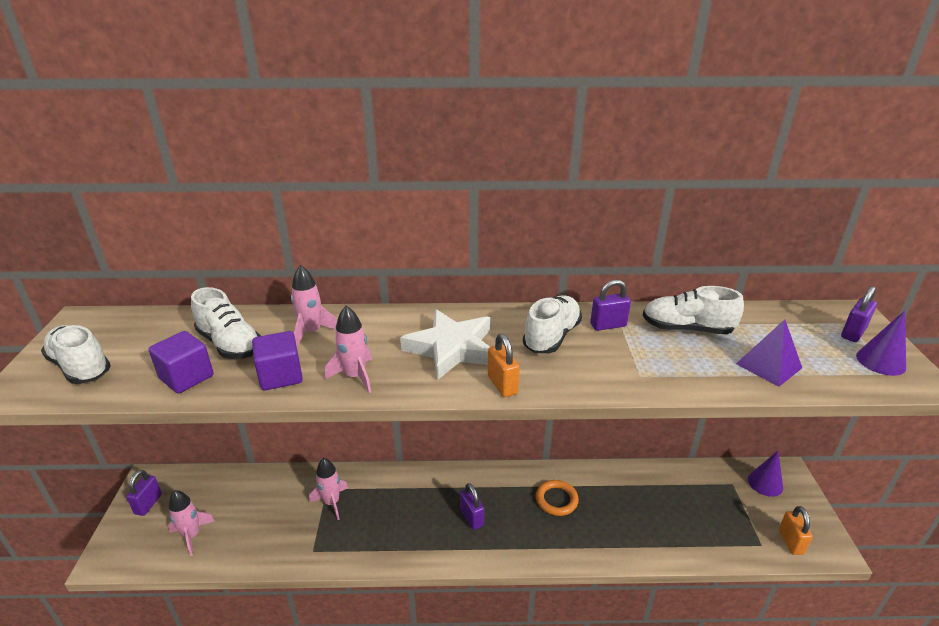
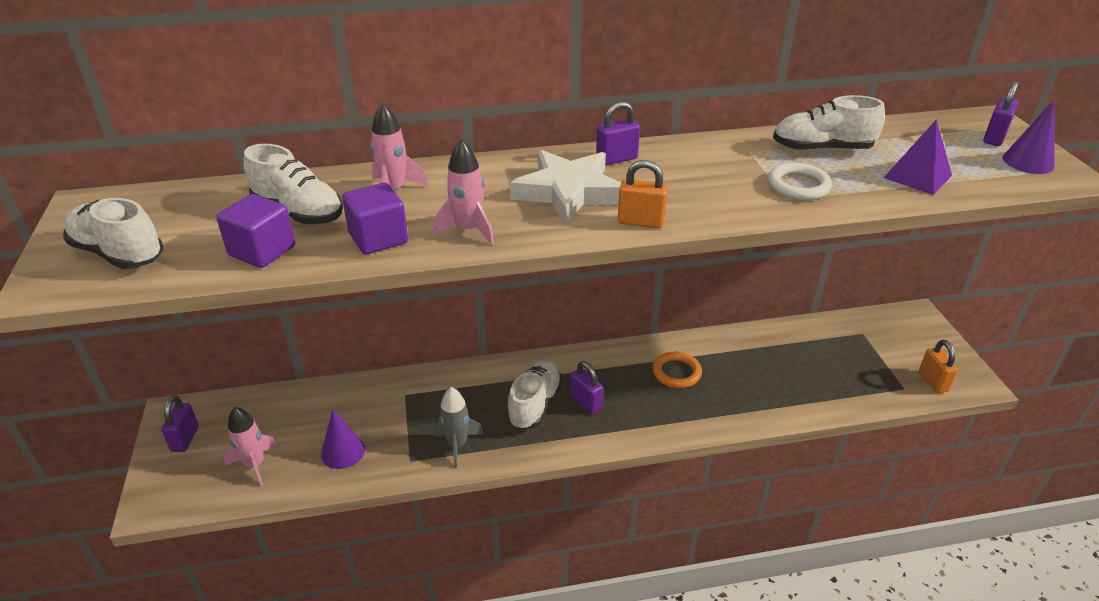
camera: 10 degrees left, 5 degrees up
(332, 502) = (416, 408): pink rocket -> none
(355, 542) = (457, 445): none -> grey rocket
(502, 385) = (640, 222): orange padlock -> orange padlock turned 45 degrees counterclockwise
(551, 336) = (677, 170): white shoe -> white shoe (534, 404)
(608, 325) = (735, 153): purple padlock -> purple padlock (616, 159)
(654, 364) = (798, 186): none -> white ring
(765, 483) = (896, 328): purple cone -> purple cone (343, 451)

